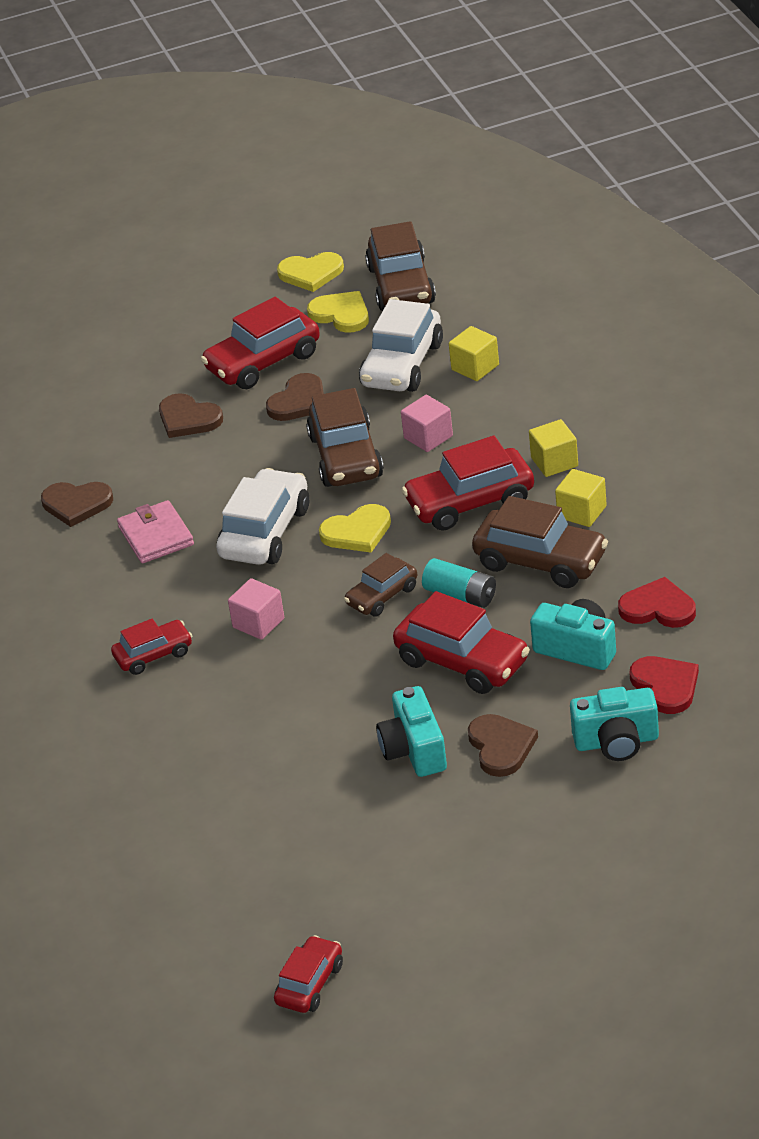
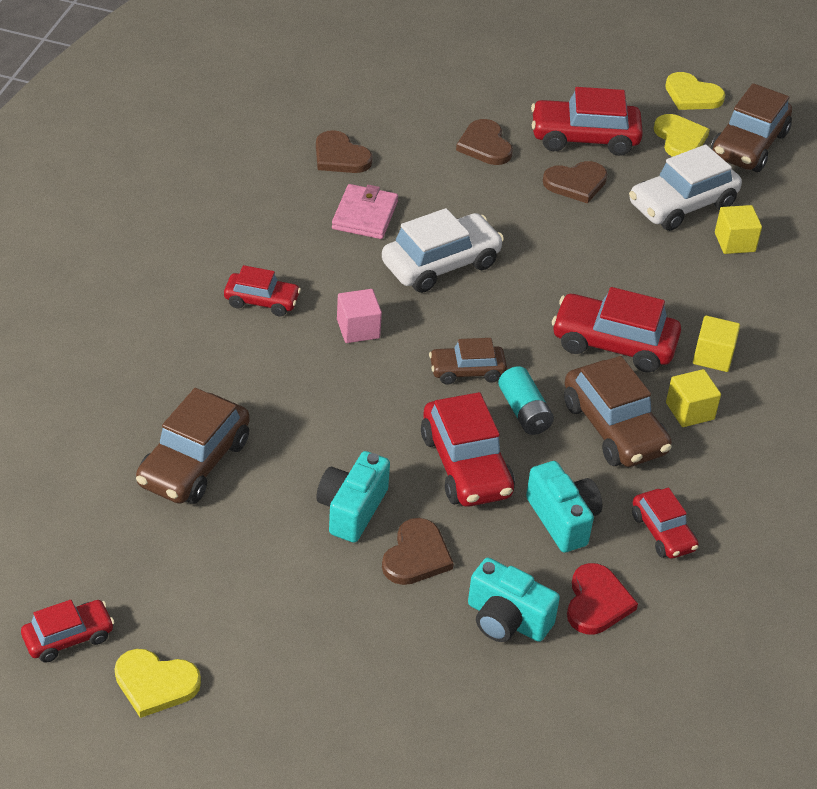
camera: 30 degrees right, 5 degrees up
(346, 457) = (562, 247): brown car -> brown car (194, 463)
(357, 532) = (505, 309): yellow heart -> yellow heart (155, 684)
(428, 437) = (639, 272): pink cube -> none
(658, 608) = (663, 532): red heart -> red car

